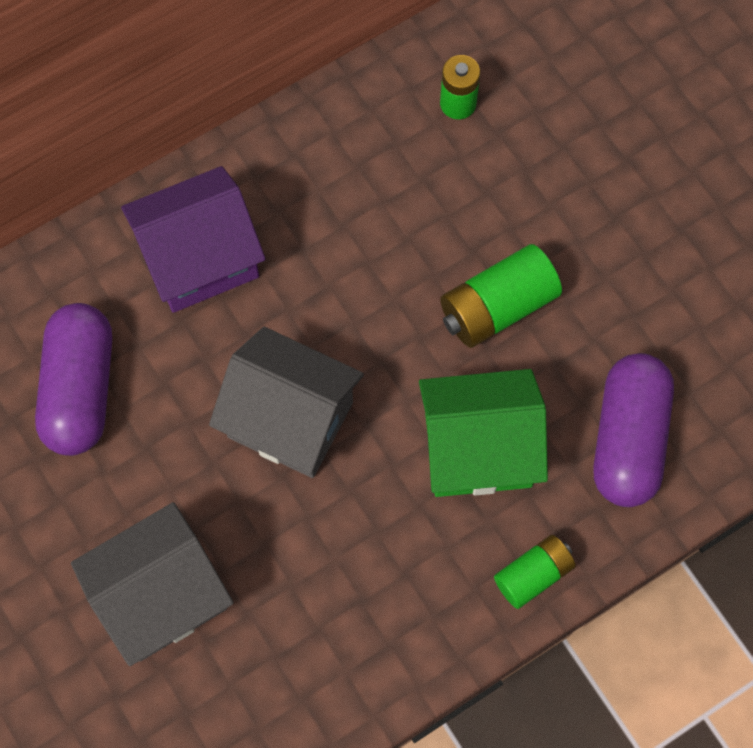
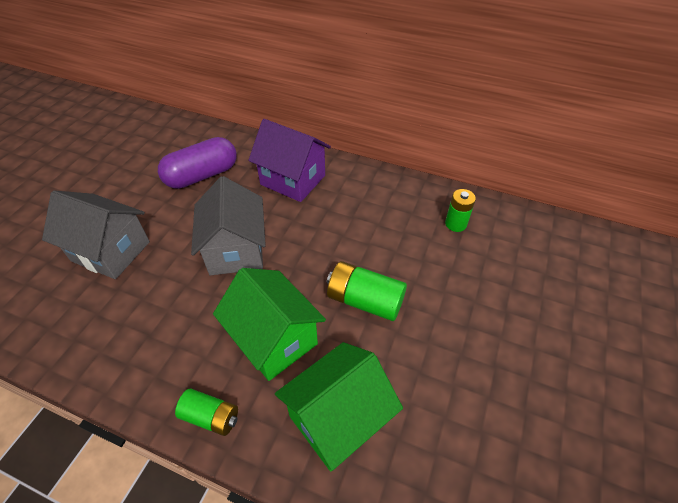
camera: 55 degrees right, 20 degrees down
(628, 439) = (338, 419): purple capsule -> green house

